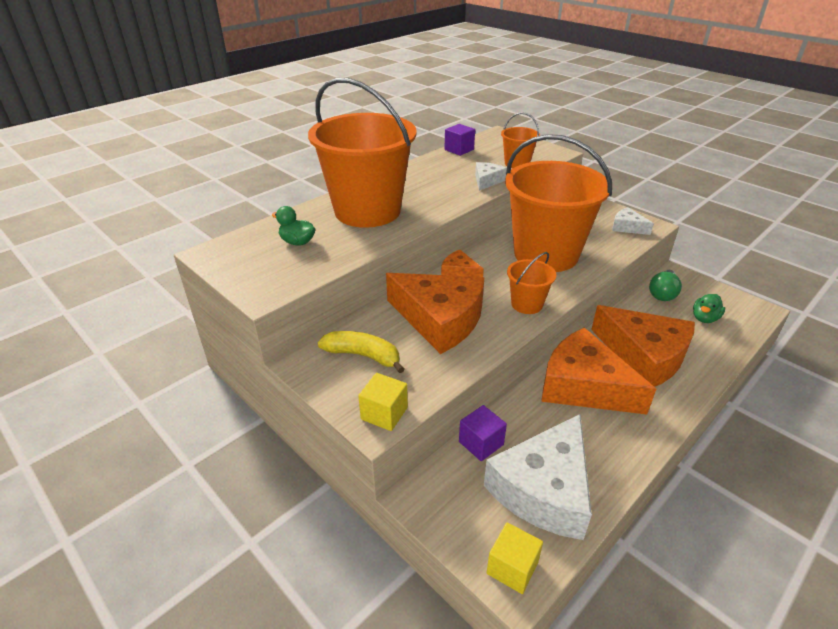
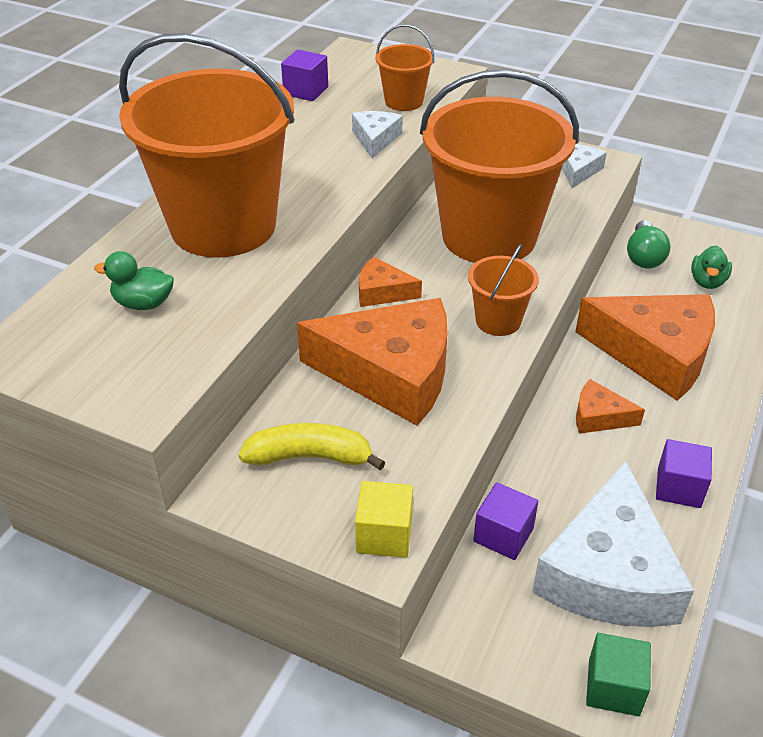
camera: 20 degrees left, 5 degrees up
(512, 567) = (613, 687): yellow cube -> green cube
(584, 386) = (599, 416): orange cheese -> orange cheese, size x0.46
(623, 447) = (679, 487): none -> purple cube
(627, 227) = (578, 171): white cheese -> white cheese turned 90 degrees clockwise

